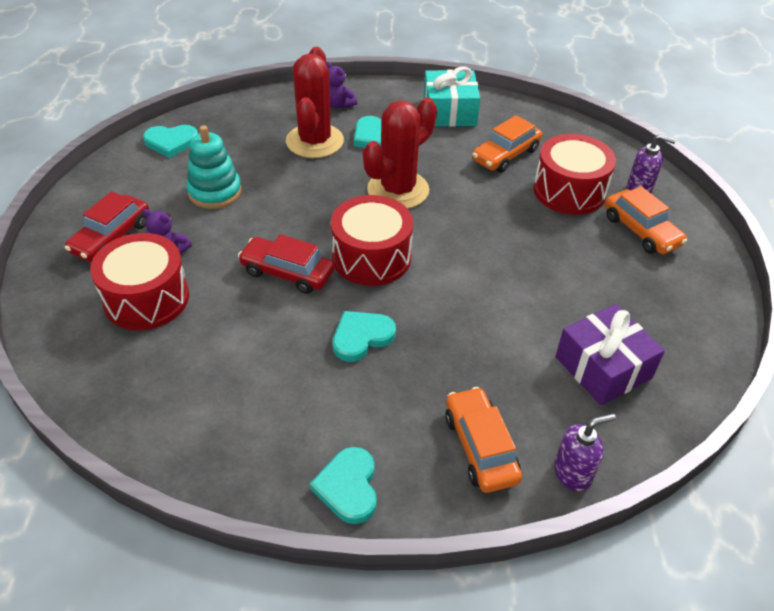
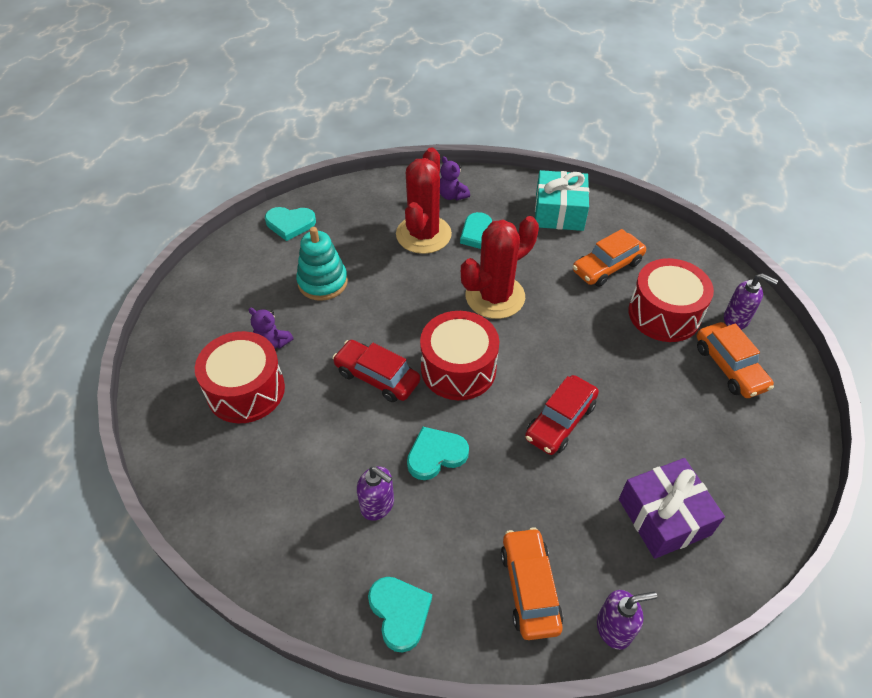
camera: 10 degrees right, 5 degrees up
(111, 237) = (223, 322): red car -> red car (560, 421)
(308, 390) = (377, 505): none -> purple soap dispenser
(348, 487) = (400, 613): turquoise heart -> turquoise heart turned 150 degrees clockwise

